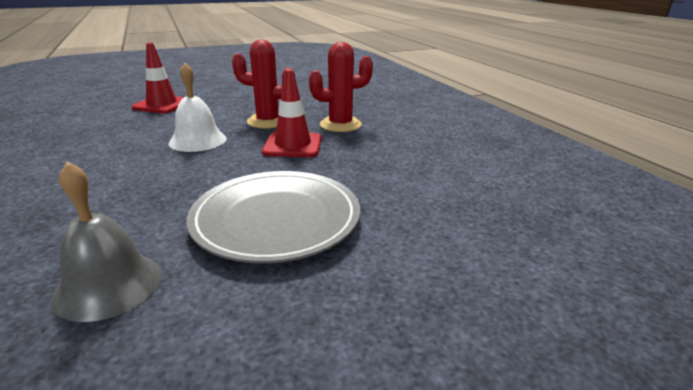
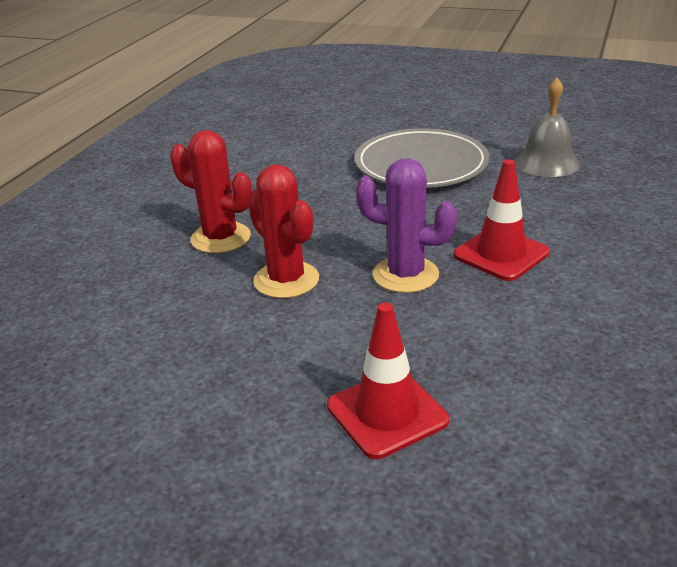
camera: 135 degrees left, 5 degrees up
(198, 140) = (405, 275): white bell -> purple cactus
(293, 145) = (317, 226): red traffic cone -> red traffic cone (501, 254)

